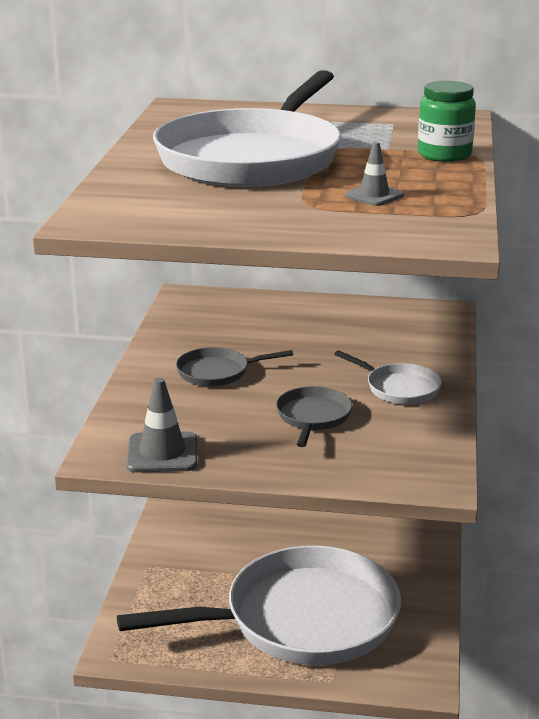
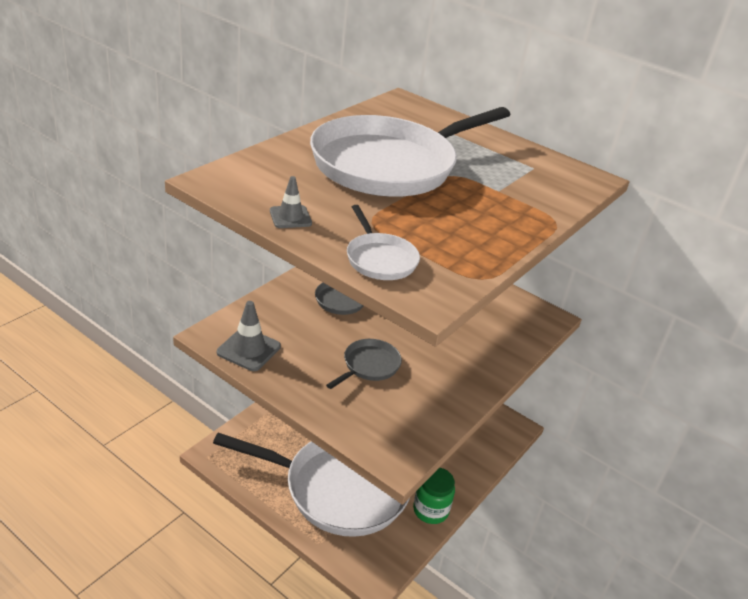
camera: 25 degrees right, 10 degrees up
(374, 195) = (428, 231): grey traffic cone -> grey traffic cone (290, 217)
(399, 388) = (451, 369): white pan -> white pan (380, 259)
(444, 155) = (532, 212): green jar -> green jar (430, 510)

